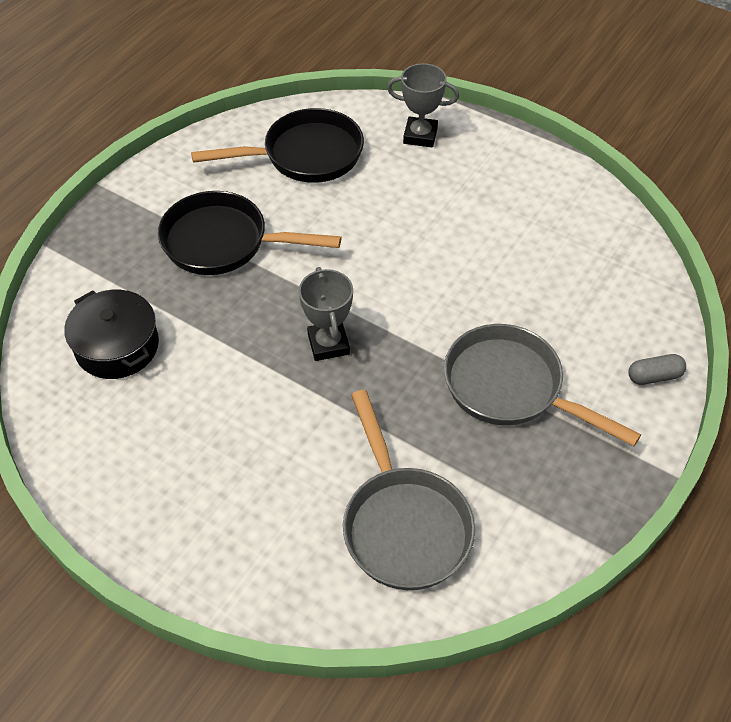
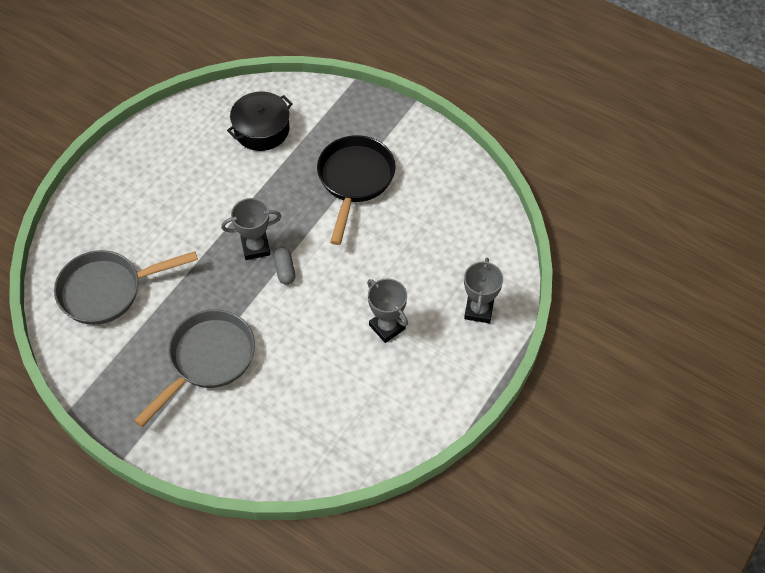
camera: 90 degrees right, 5 degrees up
(305, 155) = (451, 228): black pan -> none
(447, 211) = (387, 327): none -> grey trophy
(654, 376) = (209, 459): grey capsule -> grey capsule (285, 270)

